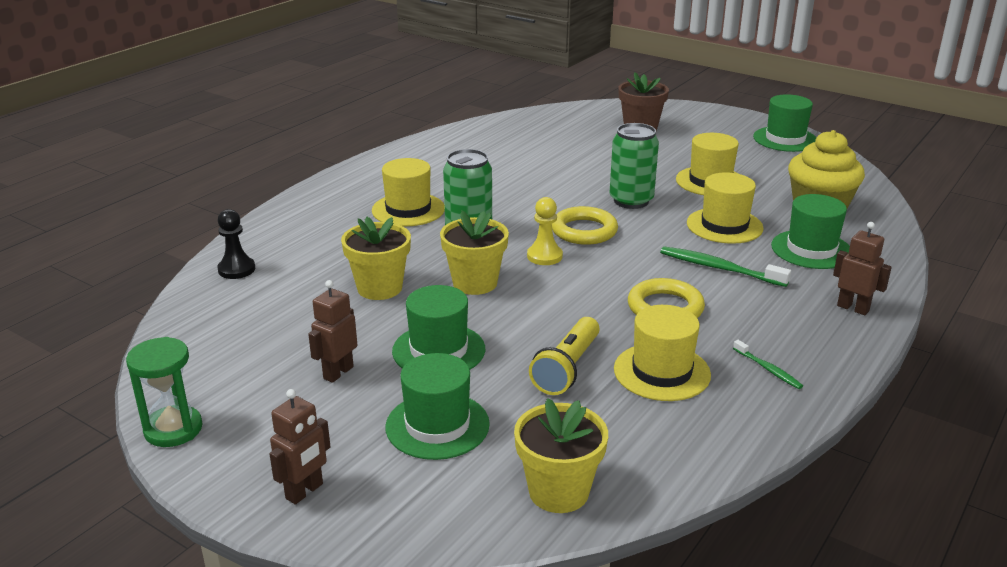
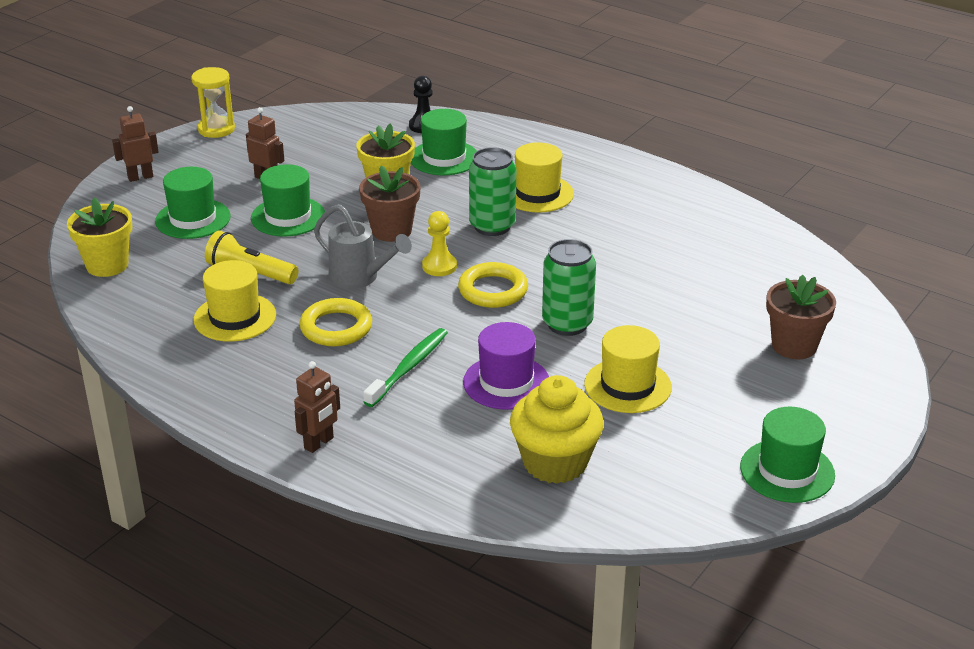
camera: 90 degrees right, 5 degrees up
(173, 429) = (216, 129): green hourglass -> yellow hourglass
(305, 491) = (140, 177): brown robot -> brown robot turned 120 degrees clockwise
(475, 283) = (391, 231): yellow flower pot -> brown flower pot
(570, 298) = (359, 278): none -> grey watering can
(724, 226) = (506, 382): yellow hat -> purple hat
(768, 369) = (226, 373): green toothbrush -> none
(811, 249) = (447, 437): green hat -> green hat (444, 158)

